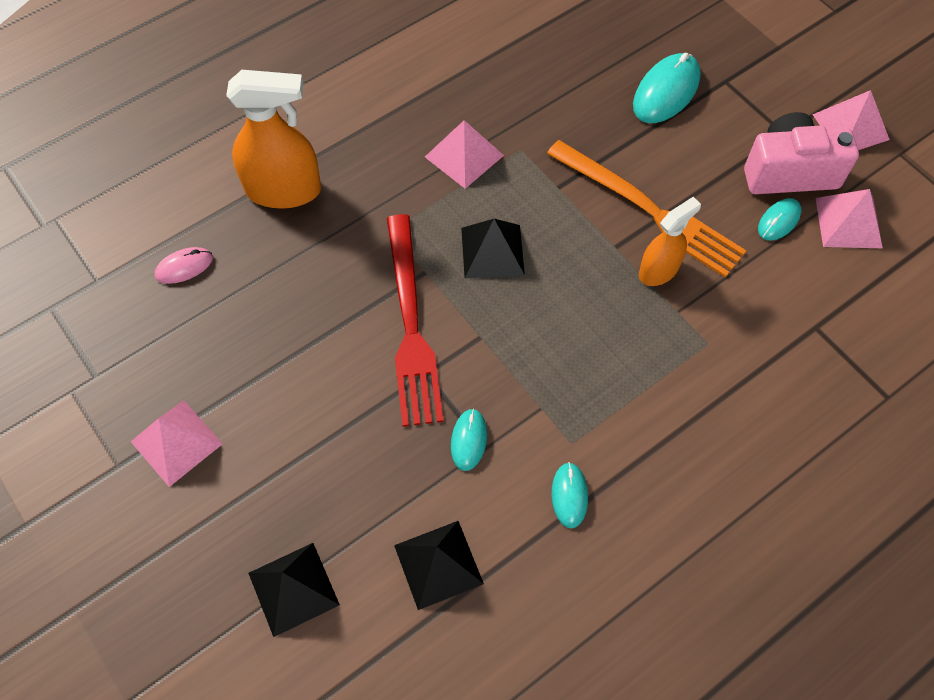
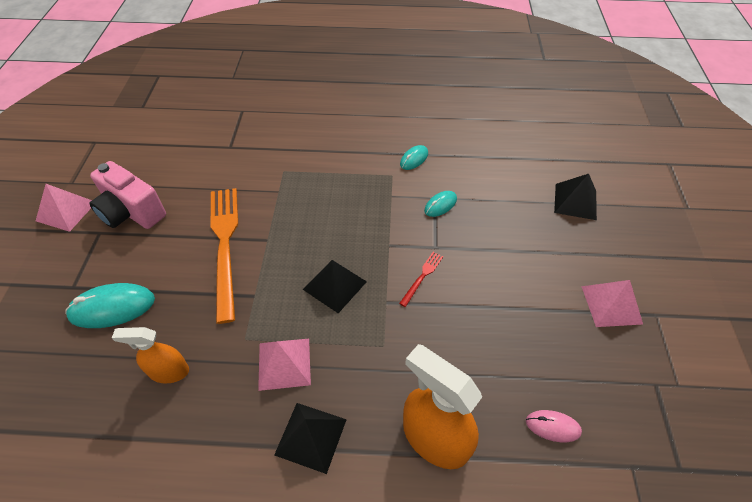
camera: 140 degrees left, 10 degrees down
(411, 325) = (422, 277): red fork -> red fork, size x0.42
(438, 564) = (497, 171): black pyramid -> black pyramid (311, 436)
(659, 270) = (262, 213): orange spray bottle -> orange spray bottle (169, 371)
(779, 221) = (174, 195): turquoise mouse -> none
(848, 222) = (147, 172): pink pyramid -> none

